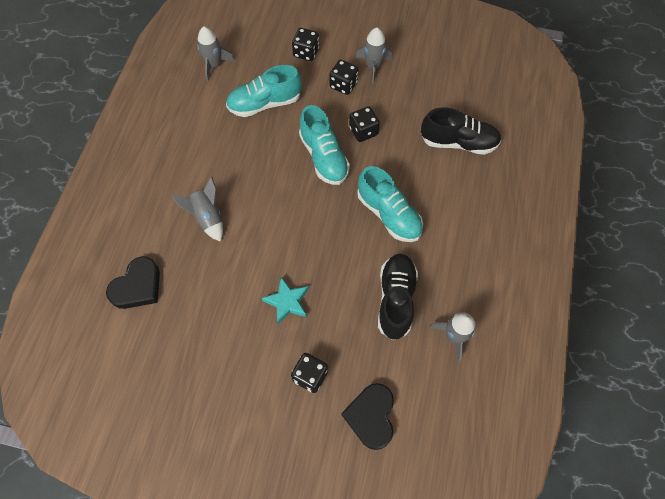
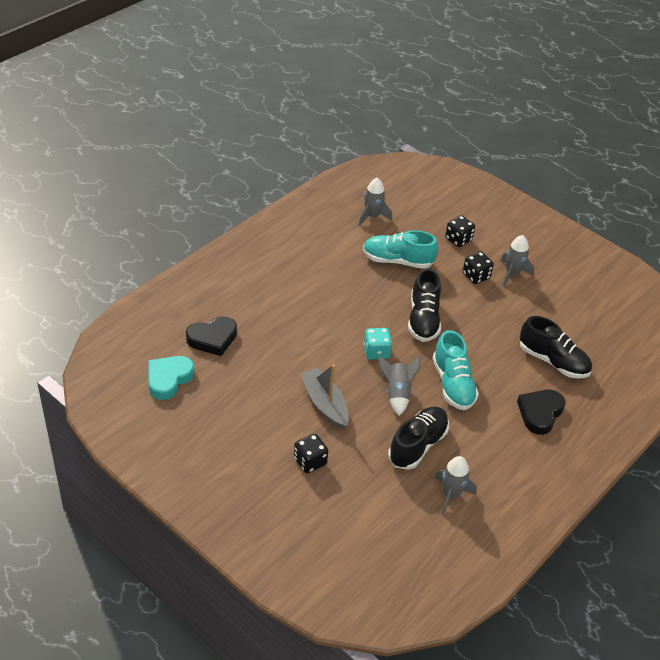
camera: 25 degrees right, 20 degrees down
(120, 359) = (168, 379): none -> turquoise heart
(207, 217) = (297, 318): grey rocket -> grey rocket (397, 393)
(287, 302) = (324, 404): turquoise star -> grey boat
(302, 216) = (376, 352): none -> turquoise dice
(324, 157) = (423, 319): turquoise shoe -> black shoe
(363, 131) = (471, 316): black dice -> none
(371, 416) = (342, 513): black heart -> black heart (540, 413)

